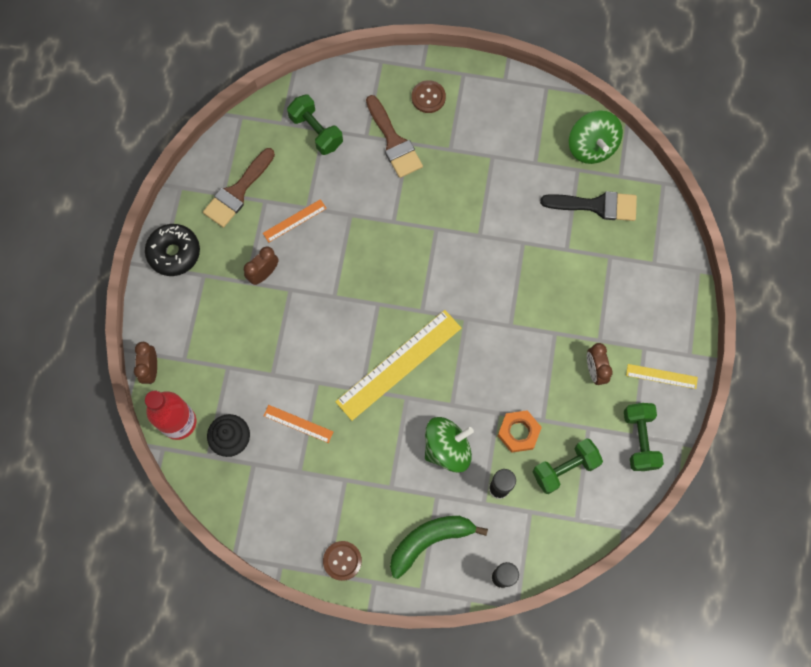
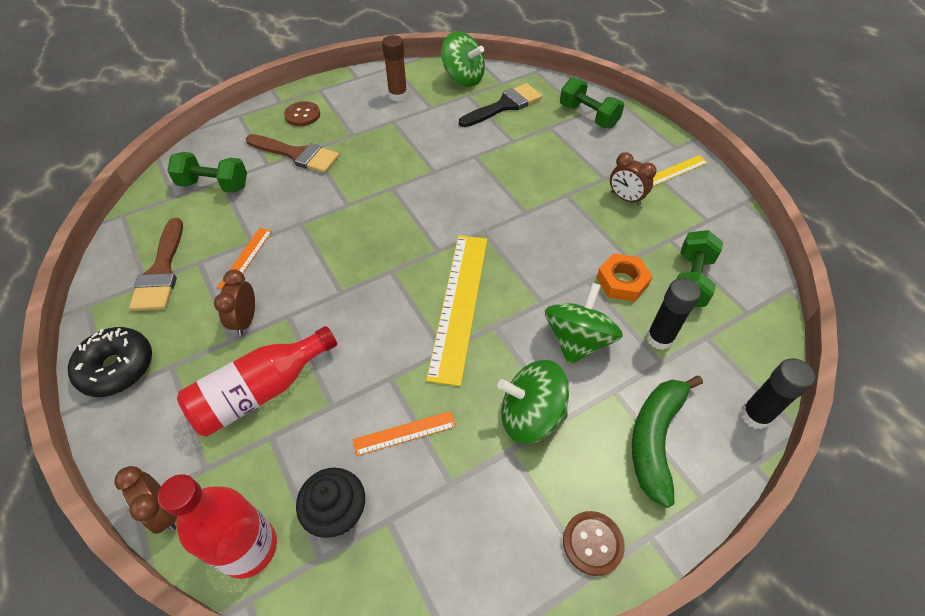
camera: 40 degrees left, 20 degrees down
(240, 333) = (260, 391): none -> red bottle
(374, 470) = (530, 415): none -> green spinning top
(520, 128) = (398, 95): none -> brown glue stick
(639, 440) = (715, 220): green dumbbell -> green dumbbell (588, 116)

